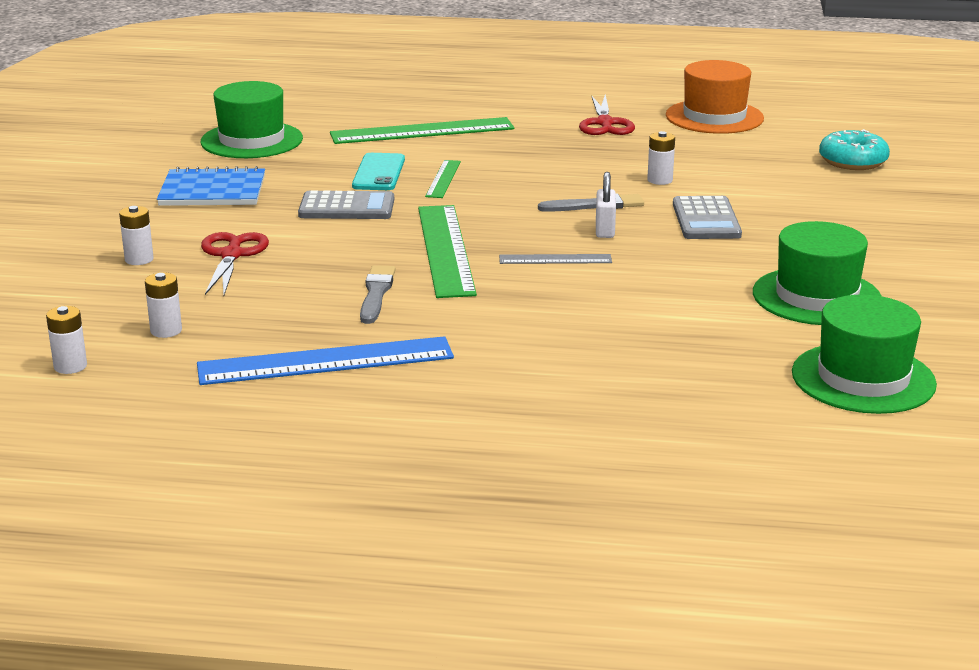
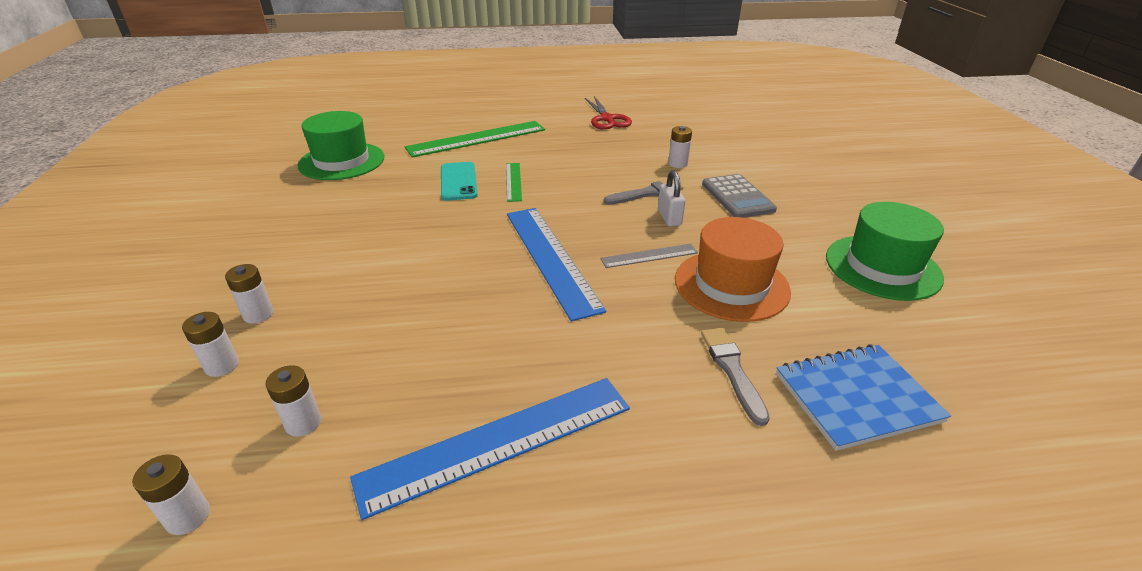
camera: 15 degrees left, 10 degrees up
(102, 289) = (222, 365): none -> white battery
(212, 191) = (318, 218): blue notebook -> blue notebook (856, 398)
(231, 255) = (353, 294): red scissors -> none
(346, 207) = (445, 221): grey calculator -> none
(376, 293) = (511, 324): grey brush -> grey brush (732, 371)
(446, 250) = (551, 258): green ruler -> blue ruler
(714, 117) = (677, 107): orange hat -> orange hat (731, 285)
(852, 161) = (794, 133): turquoise donut -> none
(863, 378) = (1007, 364): green hat -> none

